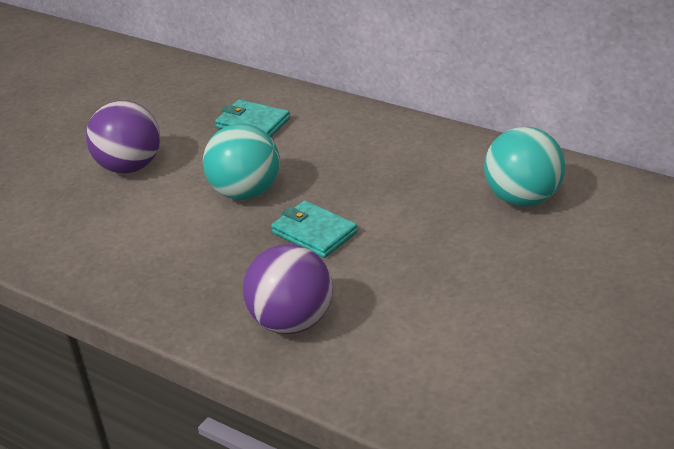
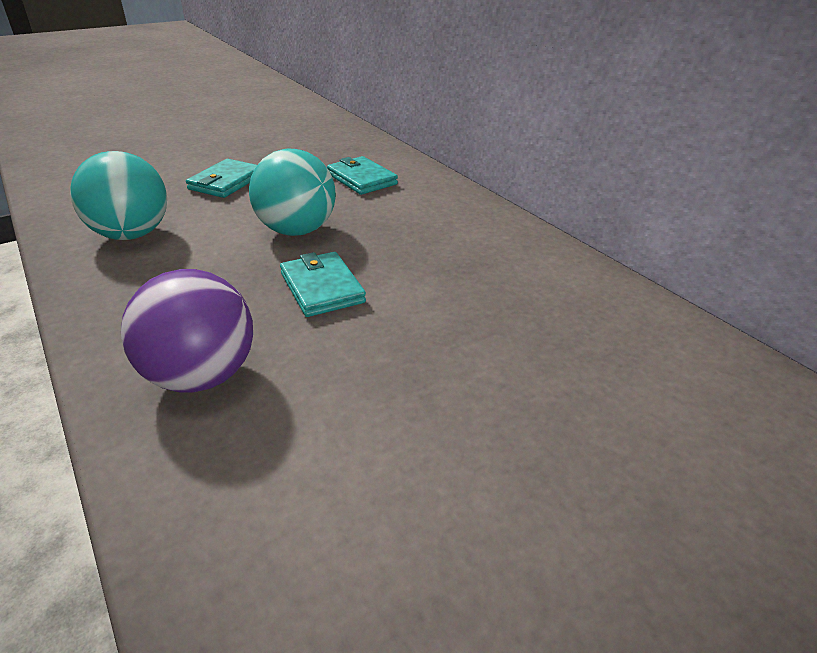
camera: 20 degrees right, 0 degrees up
(130, 167) = (226, 182): purple ball -> turquoise wallet
(523, 198) = (585, 330): turquoise ball -> turquoise ball (132, 234)

